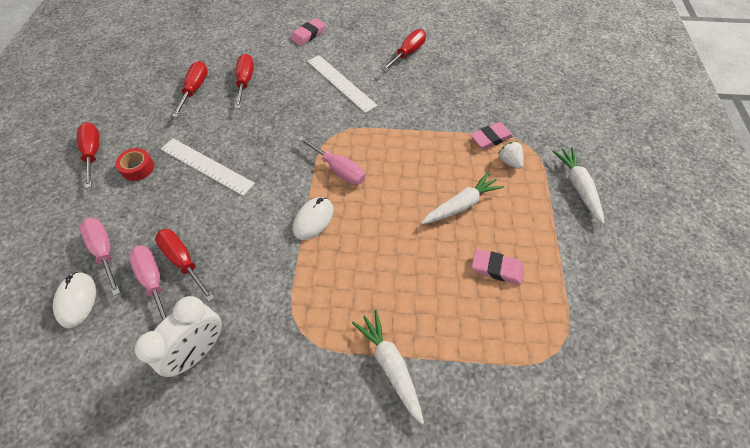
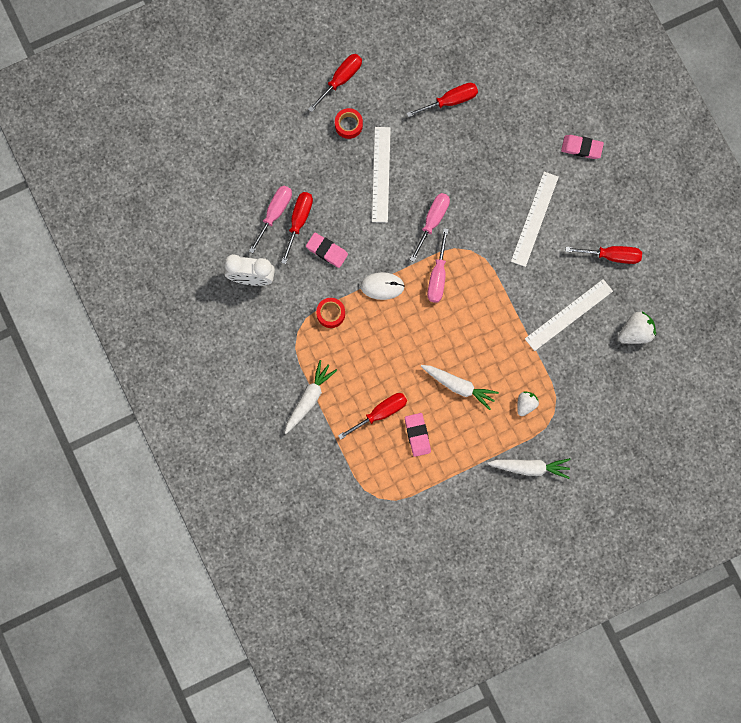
camera: 60 degrees right, 20 degrees up
(77, 300) = (235, 176): white mouse -> none
(104, 251) = (274, 163): pink screwdriver -> pink screwdriver (432, 221)
(245, 81) = (485, 136): red screwdriver -> red screwdriver (380, 413)
(306, 284) = (330, 314): none -> red tape
(440, 97) = (569, 315): none -> white ruler
(482, 65) = (636, 332): none -> white strawberry
(490, 138) = (544, 379): pink eraser -> pink eraser (327, 251)
(577, 187) = (530, 468): white carrot -> white carrot turned 45 degrees clockwise

